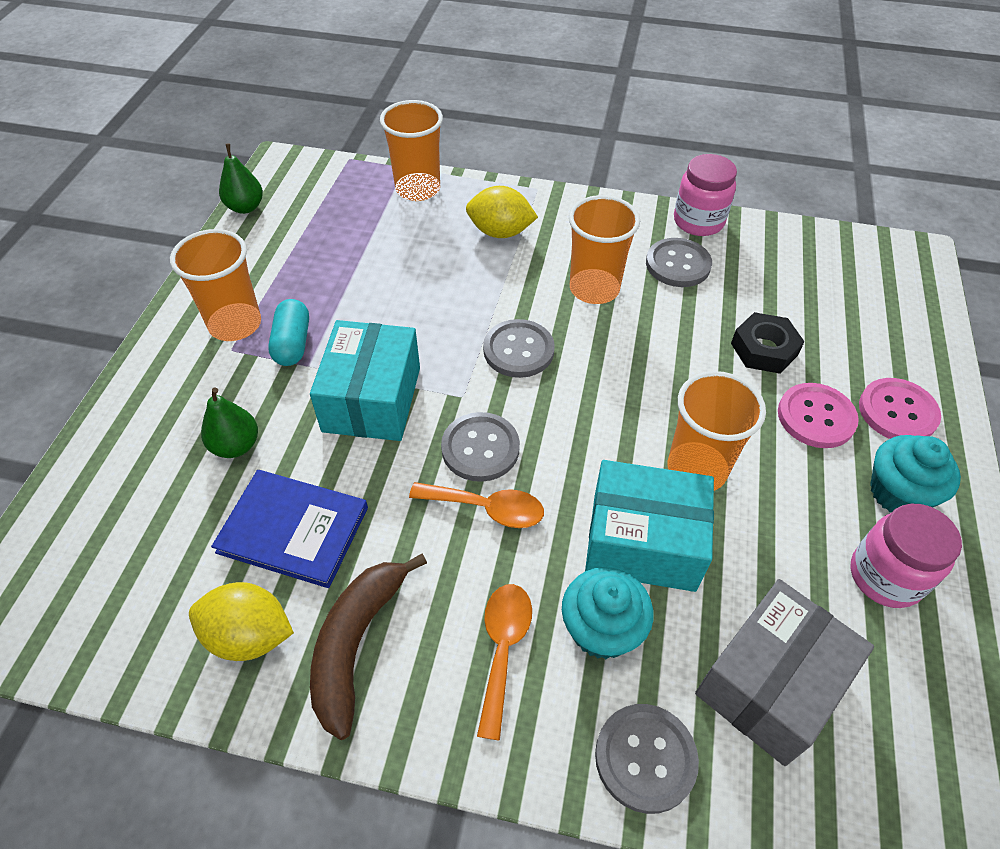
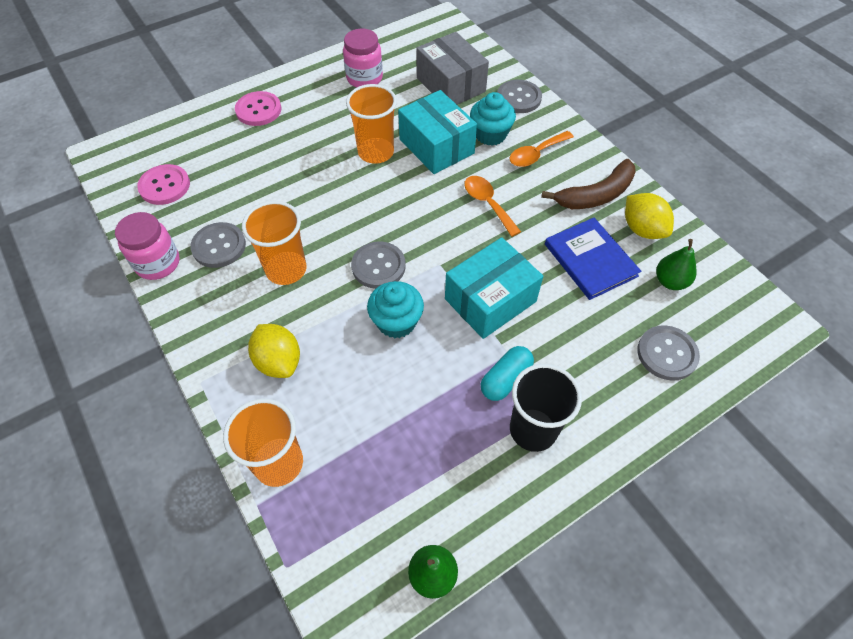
camera: 135 degrees left, 5 degrees up
(235, 324) = (533, 429): orange cup -> black cup
(236, 446) = (591, 330): green pear -> green pear (670, 281)
(480, 448) = (461, 231): grey button -> grey button (667, 354)
(764, 349) = (261, 172): black nut -> none
(770, 683) = (451, 85): grey box -> grey box turned 60 degrees clockwise
(816, 417) = (293, 132): pink button -> pink button (164, 186)
(898, 493) = (313, 91): turquoise cupcake -> turquoise cupcake (396, 322)

